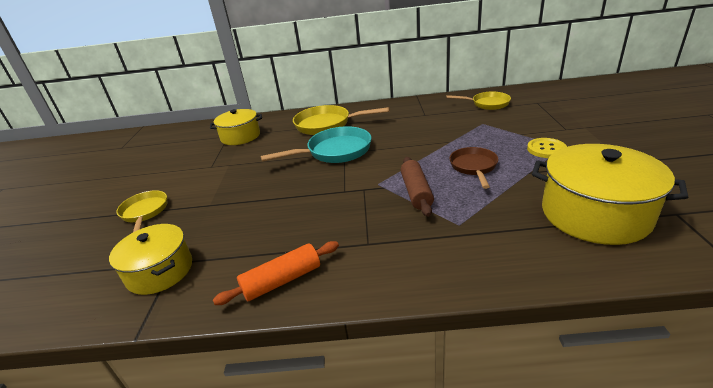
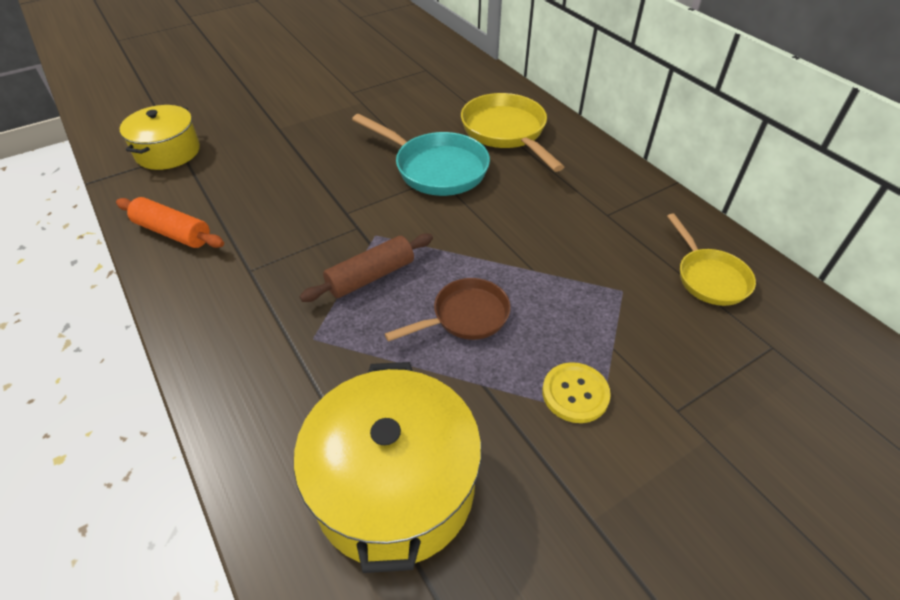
camera: 55 degrees right, 15 degrees up
(145, 212) = (250, 96): yellow pan -> none
(240, 136) = (430, 79): yellow pot -> none

